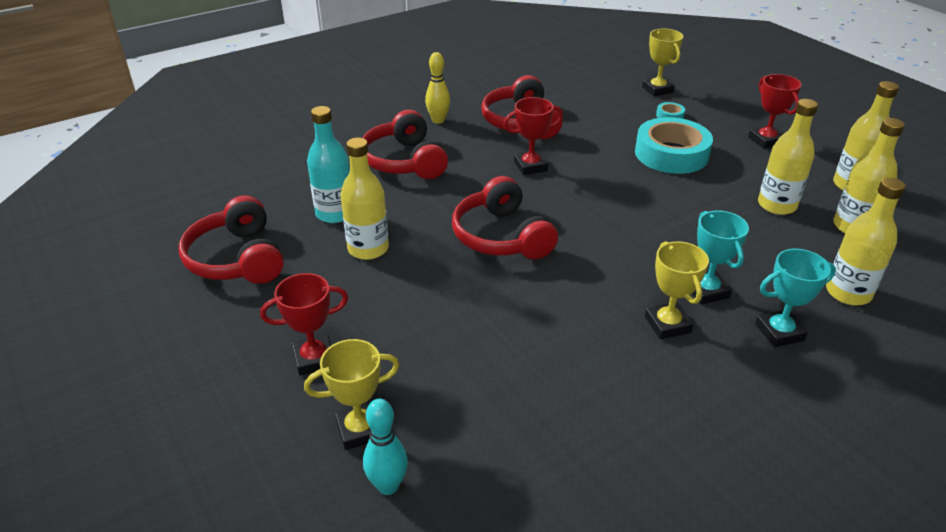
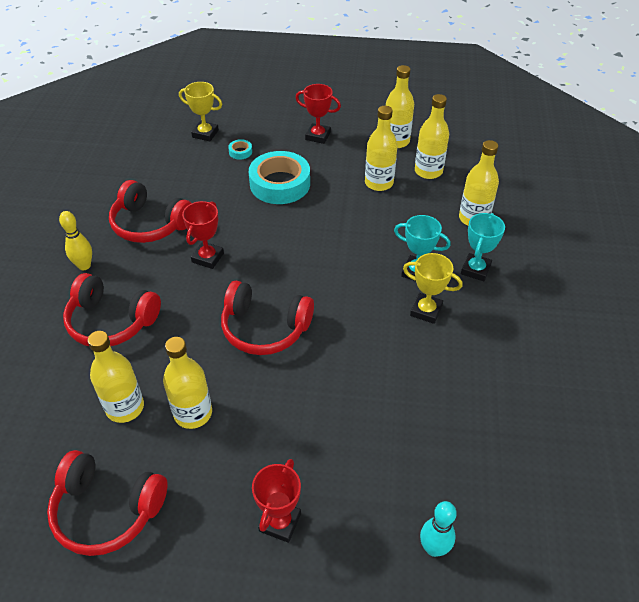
camera: 50 degrees left, 10 degrees up
(335, 213) = (125, 407): turquoise bottle -> yellow bottle
(360, 429) = (373, 535): yellow trophy -> none

